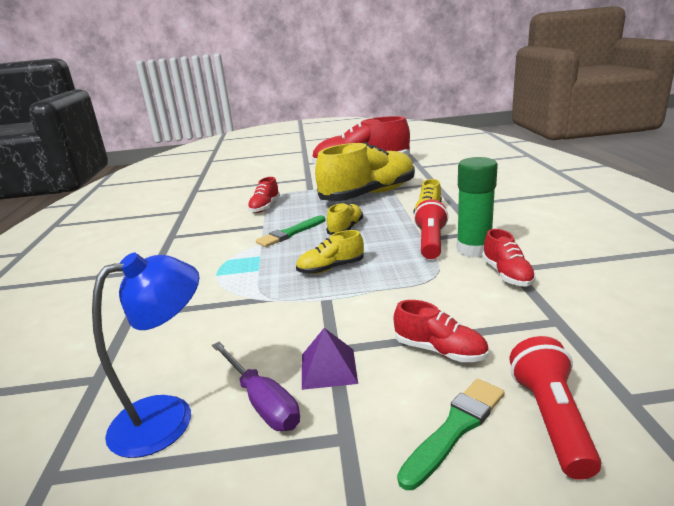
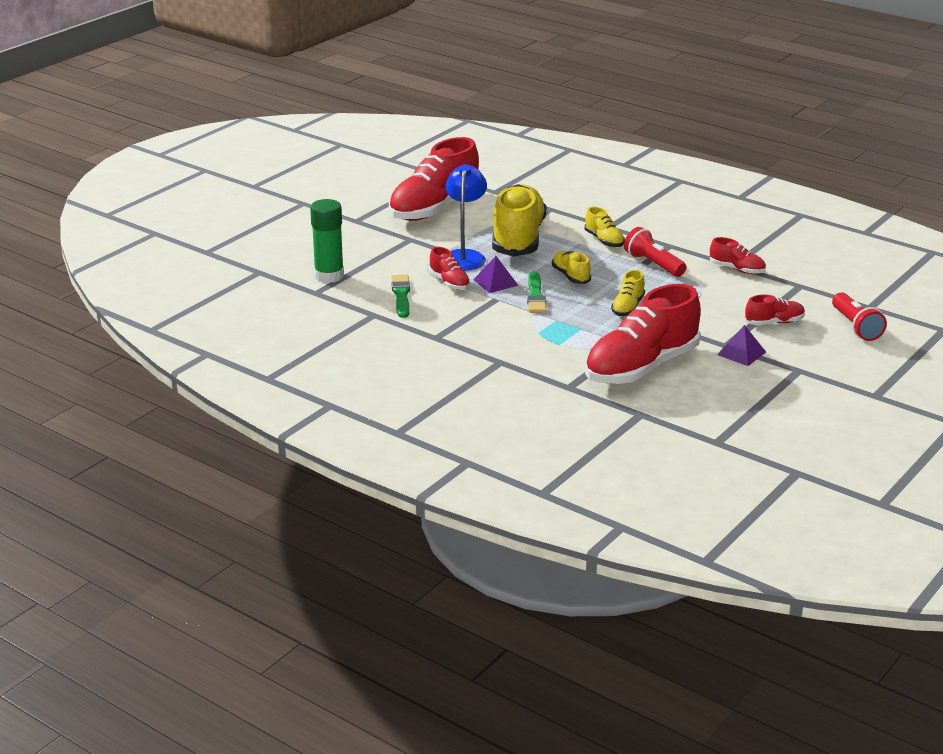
camera: 50 degrees left, 5 degrees up
(168, 416) = (714, 403): blue lamp -> blue lamp (464, 256)
(213, 328) = (641, 367): none -> red shoe
(261, 402) = (741, 378): purple screwdriver -> none
(289, 216) = (495, 282): none -> purple pyramid
(455, 429) = (830, 347): green brush -> green brush (401, 295)
(474, 250) = (690, 260): green glue stick -> green glue stick (329, 276)
(551, 419) = (855, 327): red flashlight -> red flashlight turned 150 degrees counterclockwise

